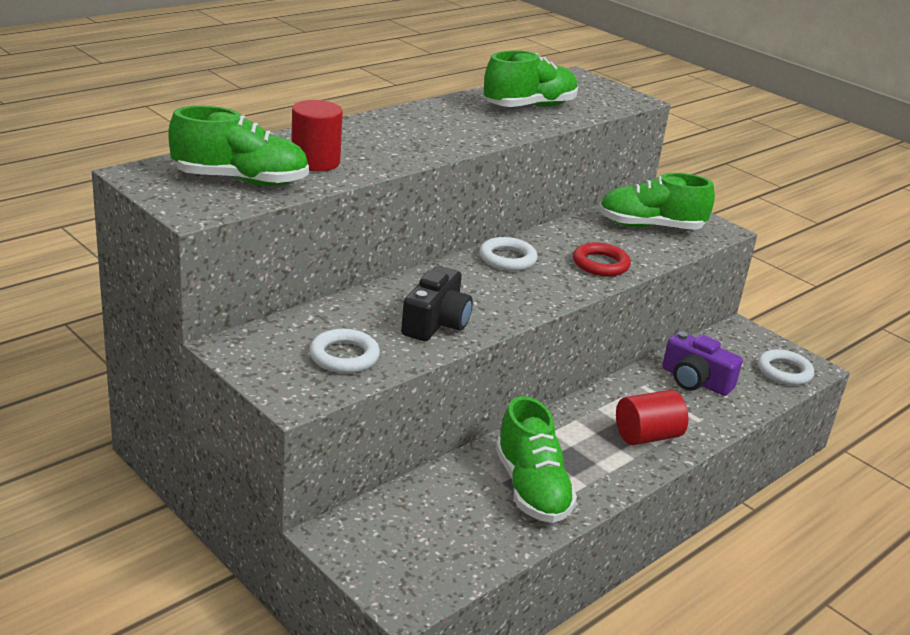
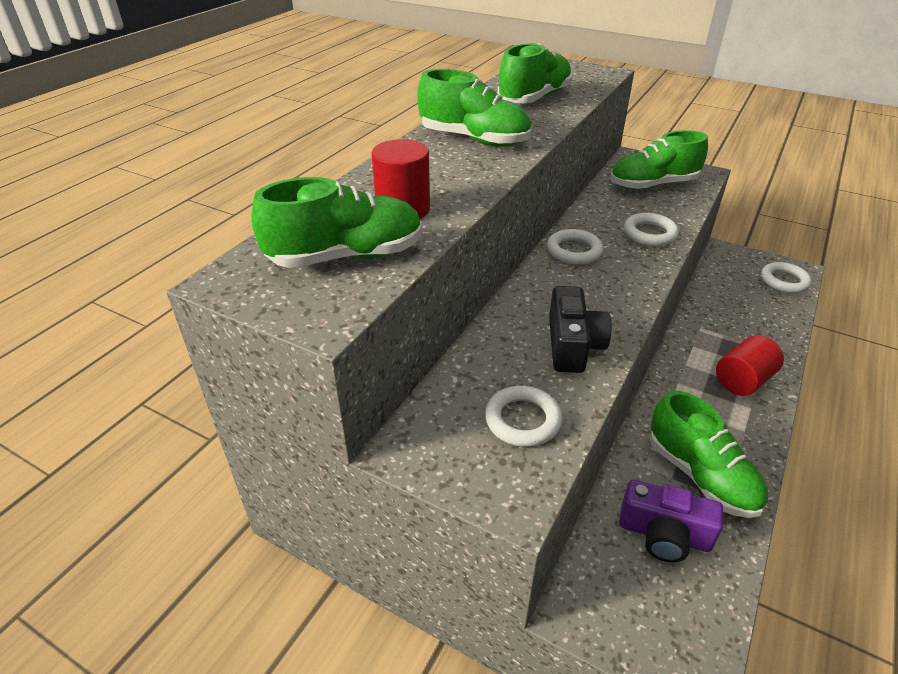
camera: 15 degrees left, 10 degrees up
(432, 127) = (474, 140): none -> green shoe
(600, 264) = (649, 233): red ring -> white ring
(695, 380) = (732, 311): purple camera -> purple camera (664, 534)

